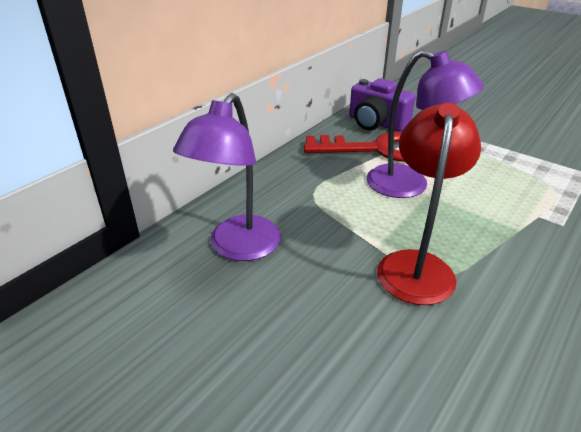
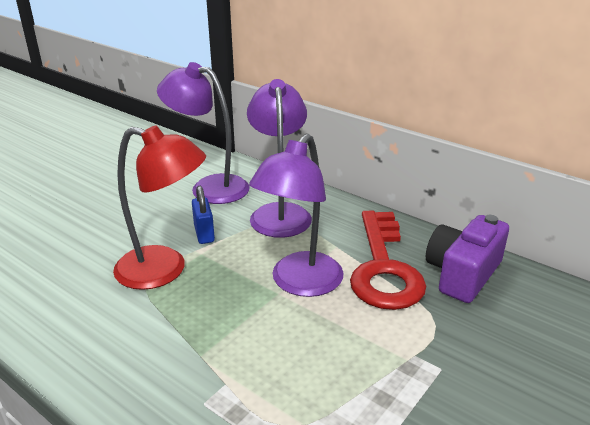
camera: 90 degrees right, 5 degrees down
(299, 196) = (279, 213): none -> purple lamp
(344, 243) = (204, 234): none -> blue padlock

